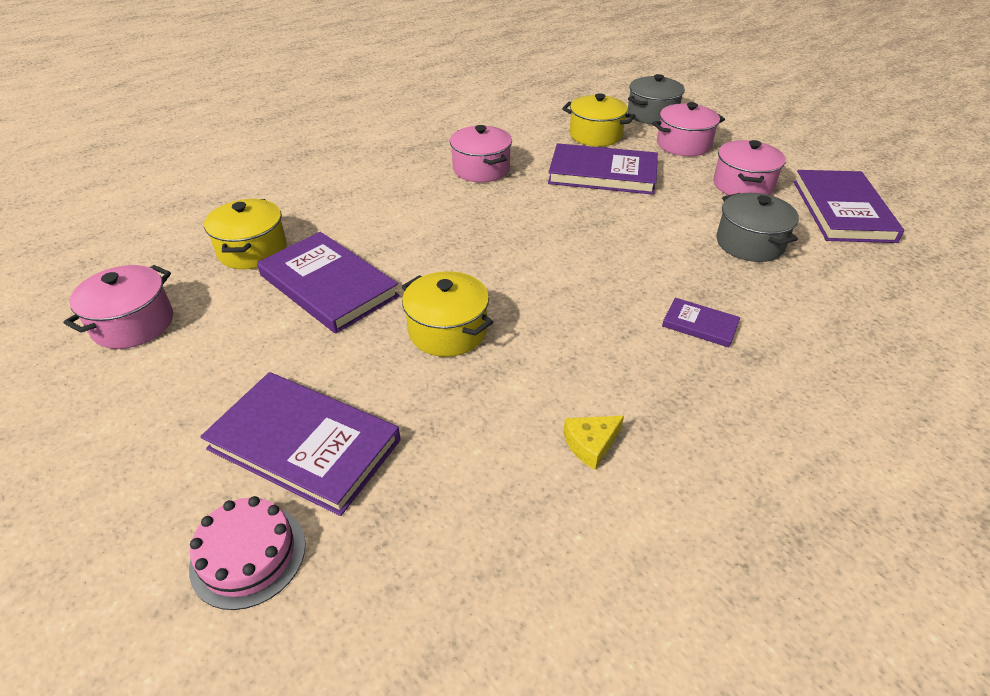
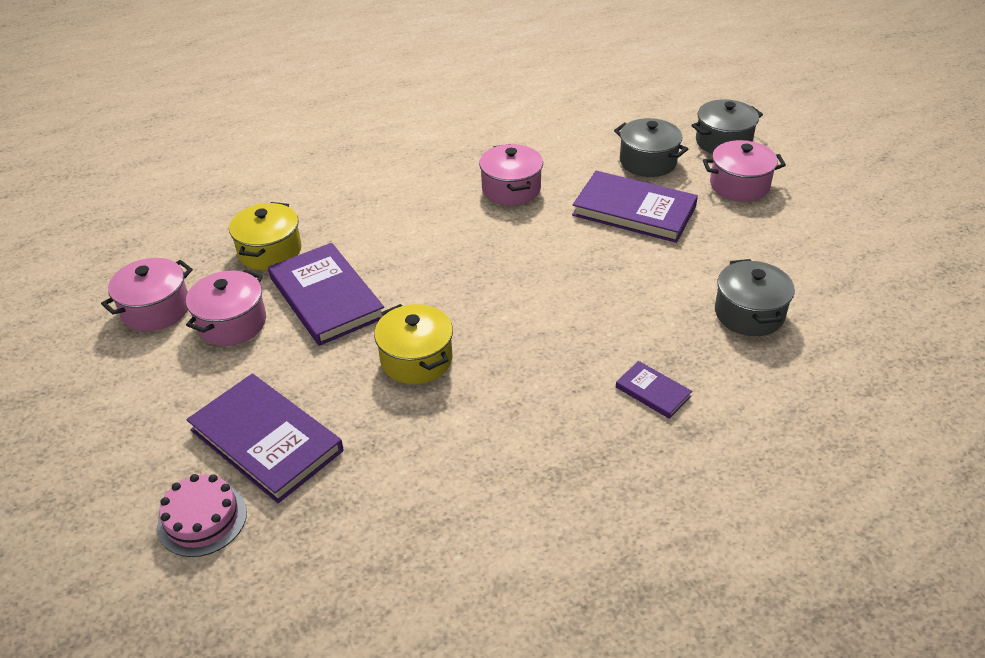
camera: 15 degrees right, 0 degrees up
(591, 444) = (500, 484): yellow cheese -> none
(595, 135) = (648, 162): yellow pot -> grey pot
(742, 185) = (778, 244): pink pot -> pink pot (232, 323)
(842, 210) = (873, 290): purple book -> none

